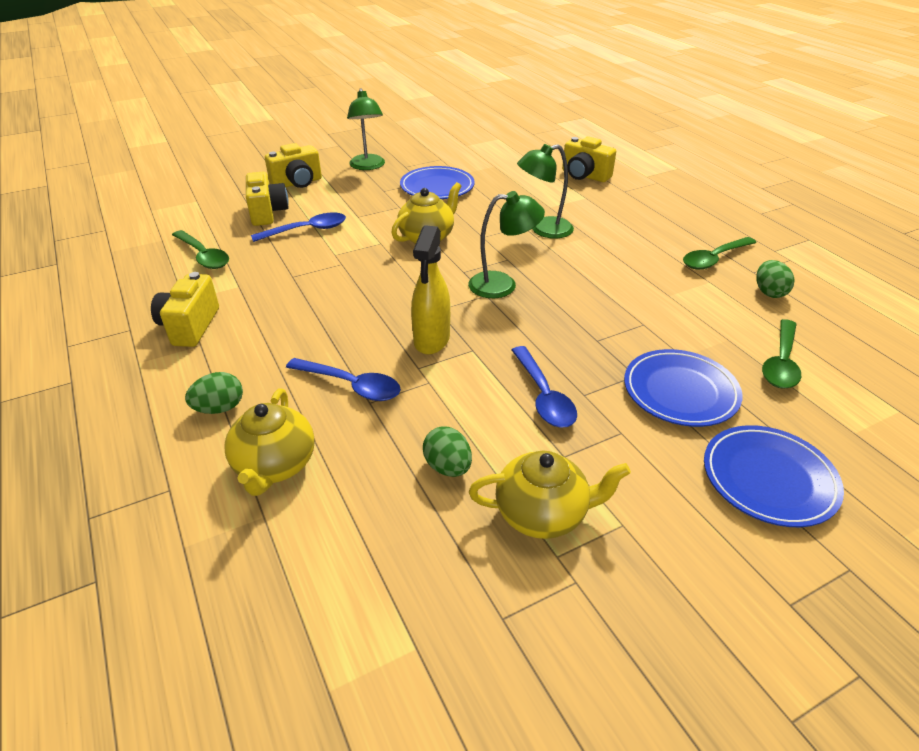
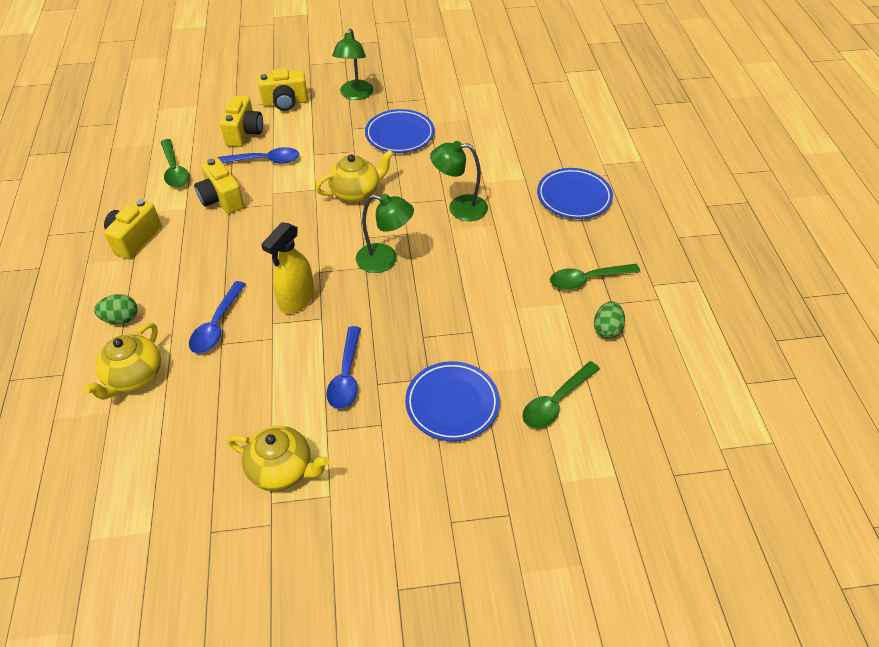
camera: 20 degrees right, 10 degrees up
(351, 385) = (217, 325): blue spoon -> blue spoon turned 60 degrees clockwise
(448, 467) = (242, 413): green egg -> none
(584, 176) = (543, 150): yellow camera -> yellow camera (221, 199)
(769, 479) = (460, 496): blue plate -> blue plate (574, 197)

